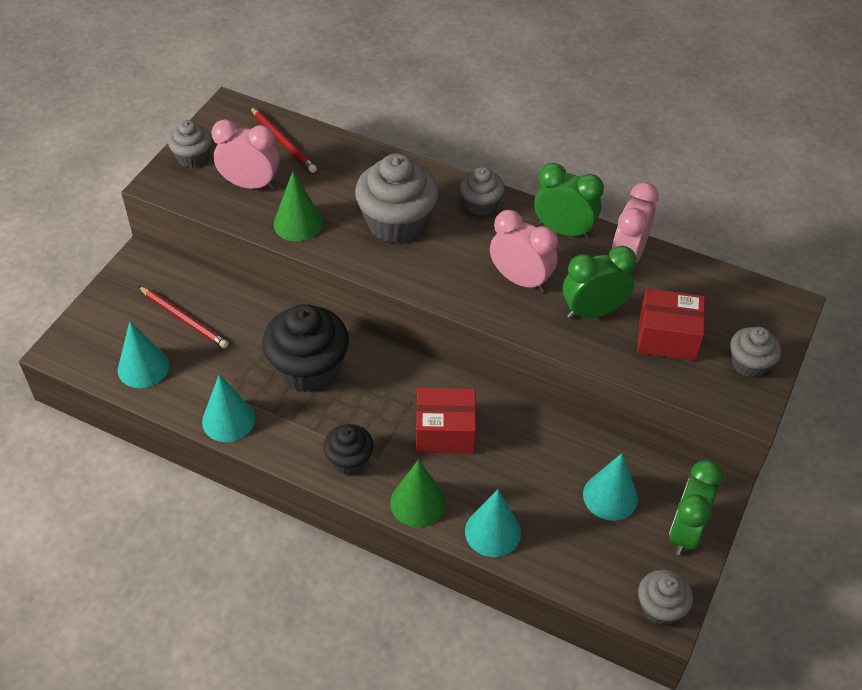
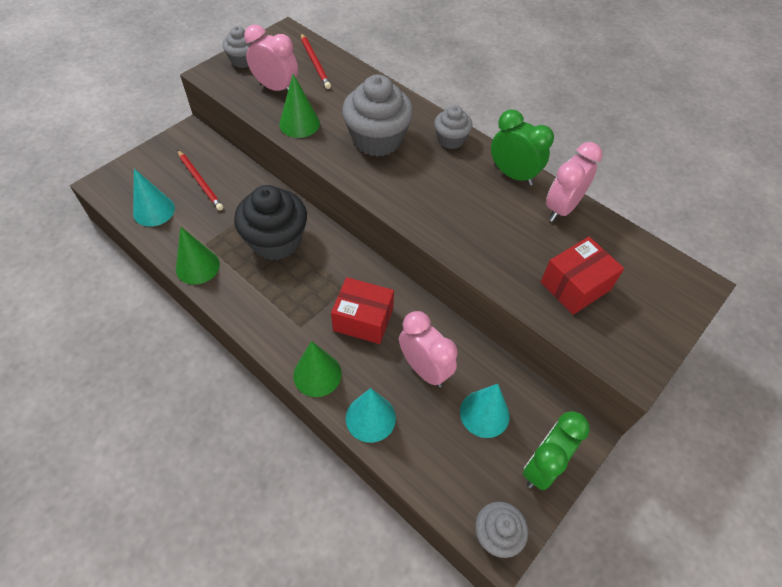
camera: 15 degrees right, 5 degrees up
(228, 420) = (197, 266): turquoise cone -> green cone
(349, 460) = (276, 323): black cupcake -> none
(520, 280) = (461, 207): pink clock -> pink clock (424, 369)
(593, 312) = (515, 248): green clock -> none
(667, 337) = (575, 286): red box -> red box turned 60 degrees counterclockwise
(749, 364) = (646, 329): grey cupcake -> none

